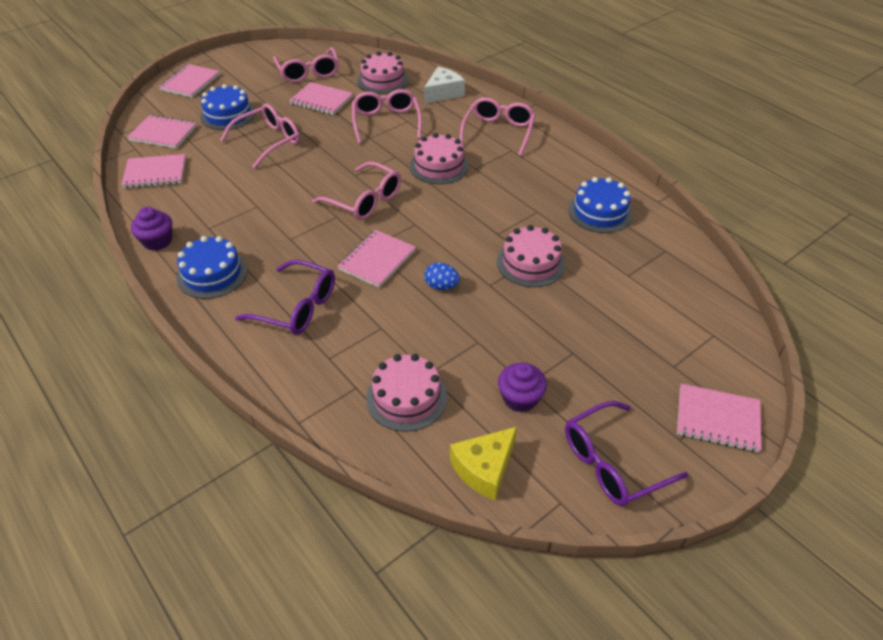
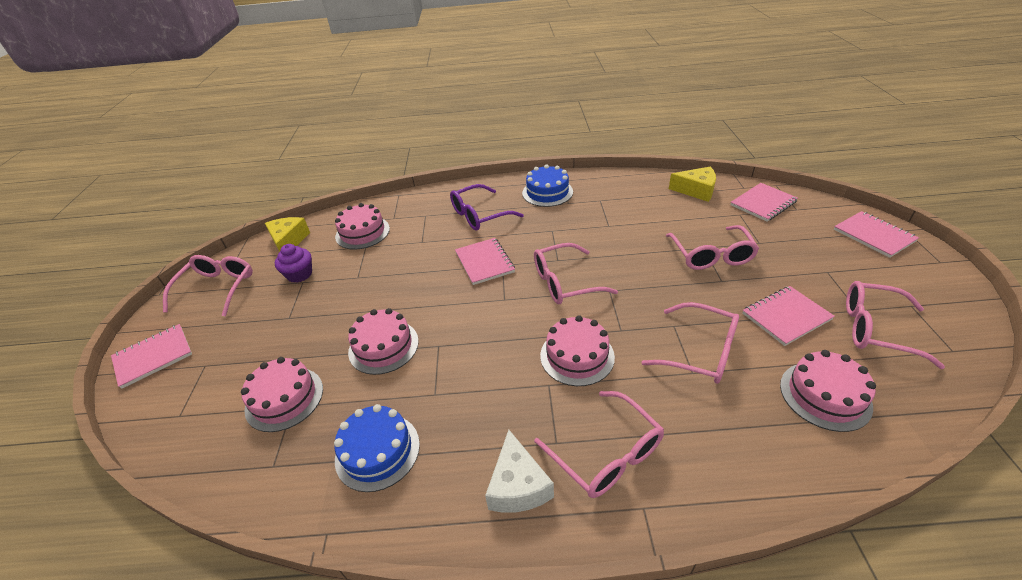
camera: 130 degrees right, 5 degrees down
(155, 173) = (696, 190): pink notebook -> yellow cheese
(157, 241) = (603, 179): purple cupcake -> none
(228, 115) = (782, 244): blue cake -> none
(441, 286) = (422, 283): blue egg -> none
(443, 93) = (753, 448): white cheese -> white cheese (517, 485)
(612, 463) = (217, 288): purple glasses -> pink glasses
(629, 284) = (284, 398): none -> pink cake

